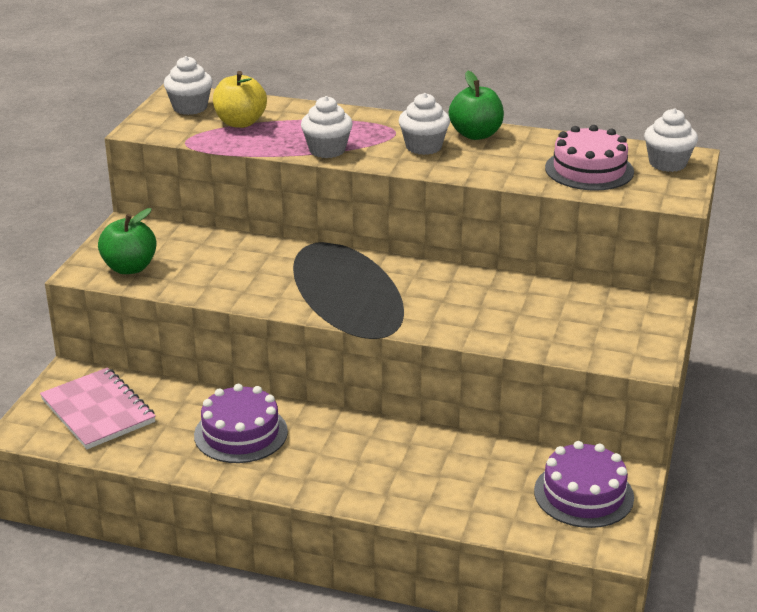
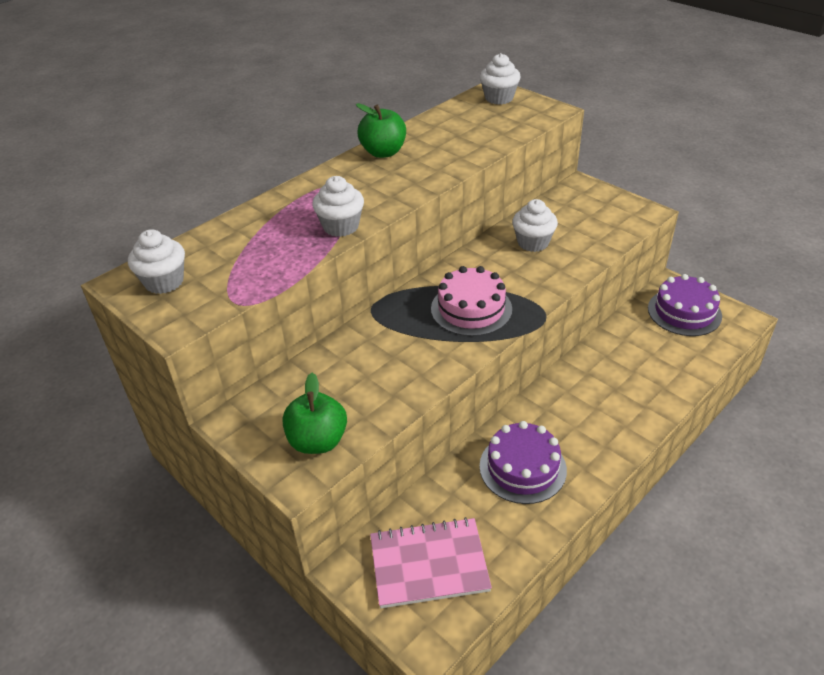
camera: 60 degrees left, 10 degrees up
(240, 122) = (234, 259): yellow apple -> none
(423, 147) = (381, 180): white cupcake -> white cupcake (533, 242)
(589, 170) = (483, 126): pink cake -> pink cake (471, 309)

